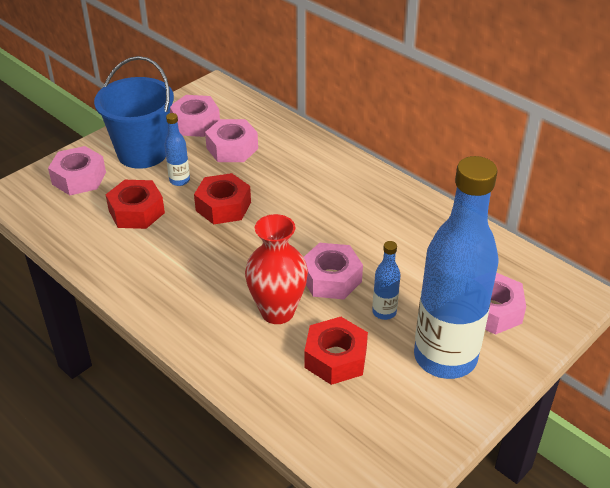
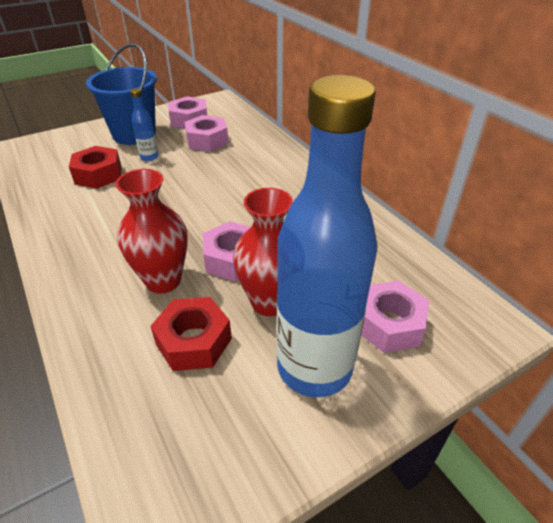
camera: 15 degrees right, 0 degrees up
(79, 178) = (73, 144): pink nut -> none
(223, 206) = (172, 182): red nut -> none
(384, 312) = (269, 302): blue bottle -> red vase

